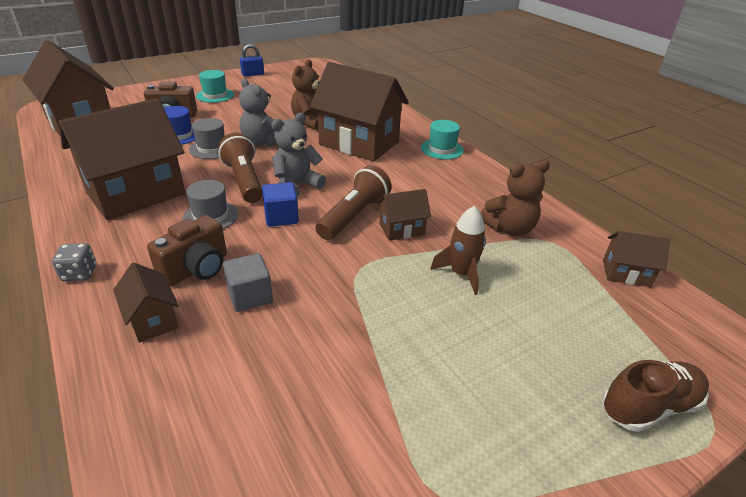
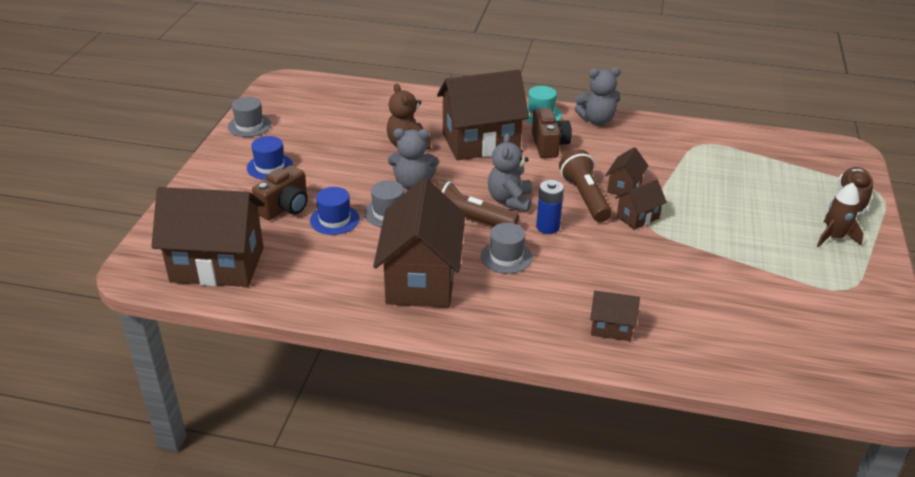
camera: 45 degrees left, 0 degrees up
(79, 273) = (515, 343): grey dice -> none
(196, 269) = (571, 289): brown camera -> brown camera (549, 145)
(215, 95) = (270, 166): turquoise hat -> blue hat
(250, 296) = (629, 280): grey cube -> none
(253, 74) = (249, 125): blue padlock -> grey hat
(281, 217) = (547, 227): blue cube -> blue battery
(461, 273) = (696, 192): brown rocket -> brown rocket (834, 237)
(480, 174) = (597, 120): none -> grey teddy bear
(509, 228) = (672, 149): brown teddy bear -> none
(626, 273) = (758, 140): brown house -> brown house (637, 217)

